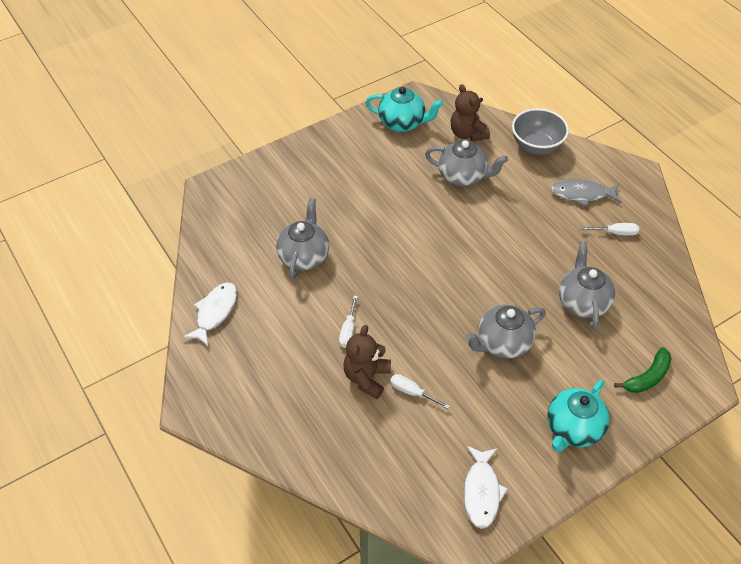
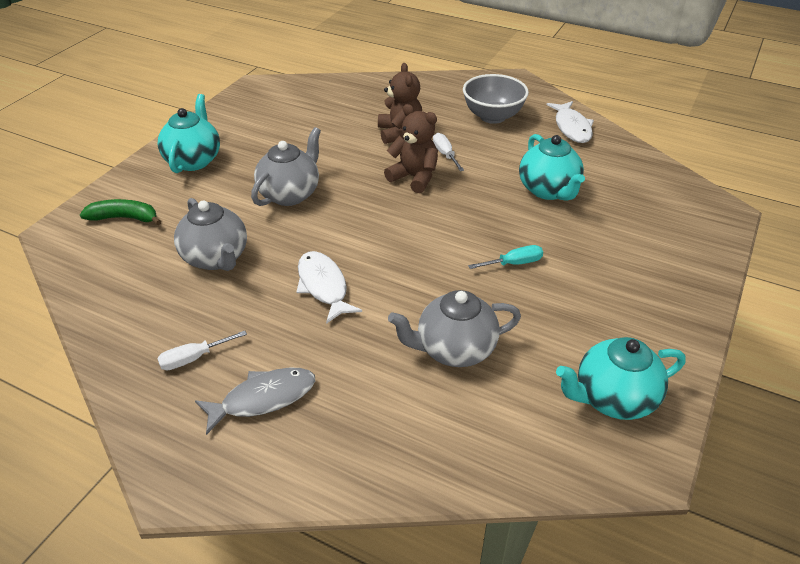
camera: 150 degrees right, 10 degrees down
(304, 256) = (548, 190): grey teapot -> turquoise teapot
(384, 211) = (514, 263): none -> turquoise screwdriver
(412, 392) = (353, 137): white screwdriver -> none
(467, 133) = (502, 428): brown teddy bear -> brown teddy bear (414, 177)
(481, 491) = (258, 107): white fish -> white fish (323, 286)
(536, 146) = (376, 456): grey bowl -> grey bowl (492, 116)
(647, 377) = (124, 218): green banana -> green banana turned 75 degrees clockwise

